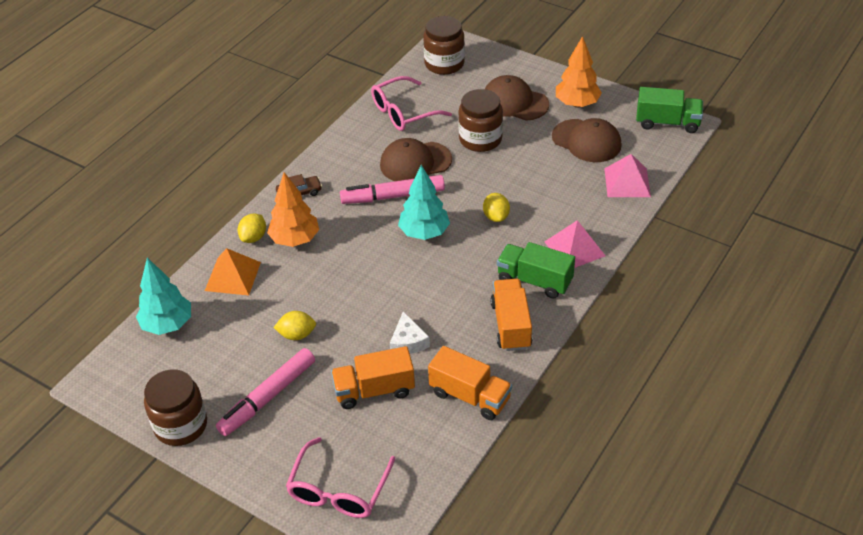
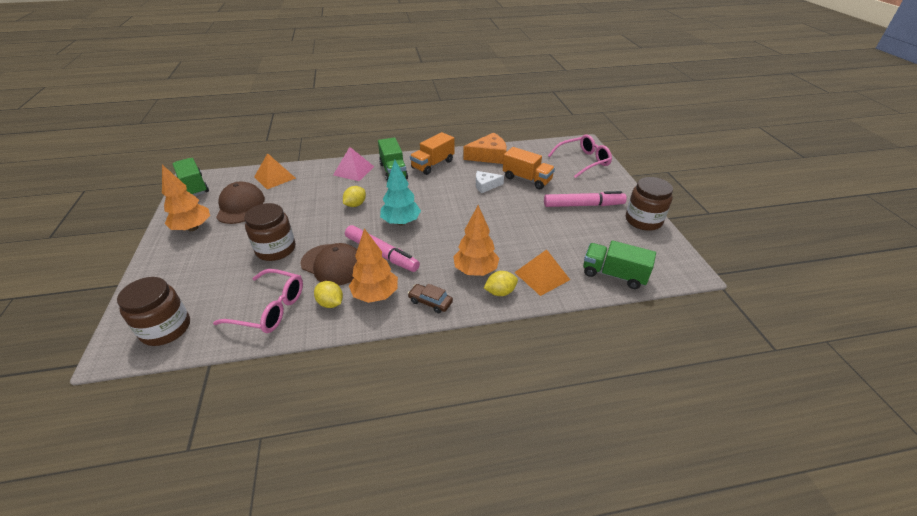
camera: 135 degrees left, 5 degrees down
(167, 325) = (614, 274): turquoise tree -> green truck
(297, 334) = (537, 221): yellow lemon -> yellow lemon (330, 303)
(346, 168) = (375, 295): none -> orange tree
(408, 341) = (485, 185): white cheese -> white cheese turned 135 degrees counterclockwise
(470, 396) = (489, 156): orange truck -> orange cheese
(514, 102) = (210, 256): brown cap -> none
(627, 182) = (275, 177): pink pyramid -> orange pyramid

